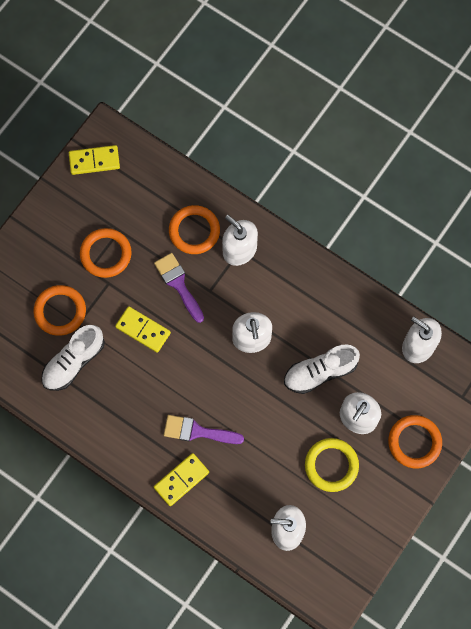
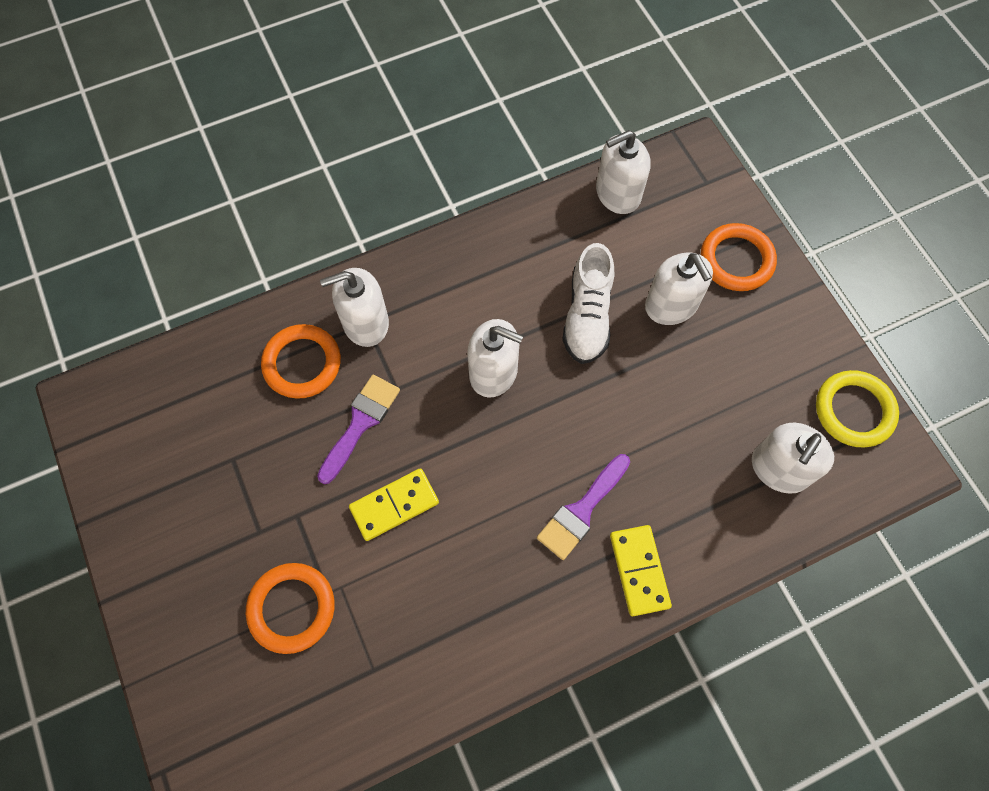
camera: 60 degrees left, 5 degrees down
(73, 362) = (379, 630): white shoe -> none
(94, 161) = (110, 438): yellow domino -> none
(106, 254) = (253, 496): orange ring -> none
(178, 284) = (361, 423): purple brush -> purple brush turned 120 degrees clockwise
(331, 465) = (717, 368): yellow ring -> yellow ring (854, 410)

